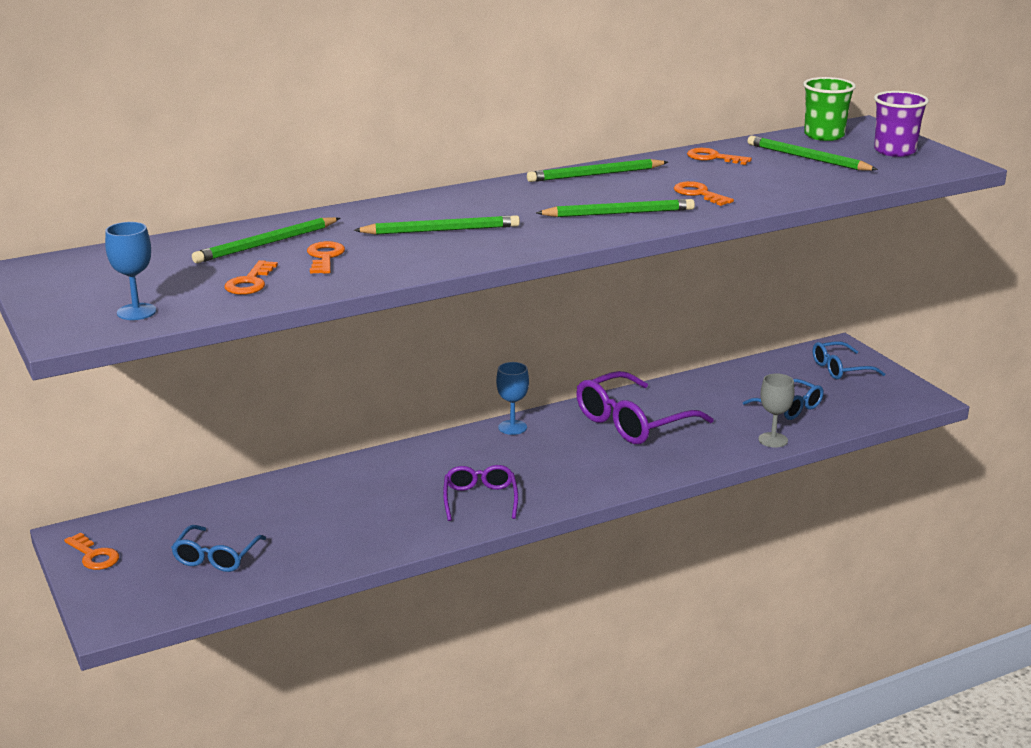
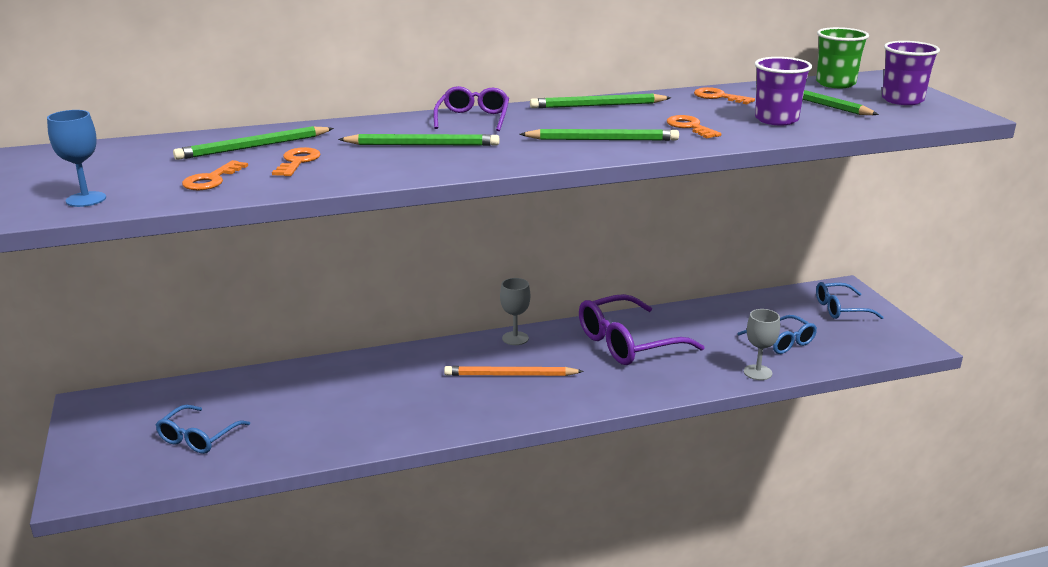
camera: 10 degrees right, 0 degrees up
(94, 556) = (94, 425): orange key -> none
(480, 499) = (460, 405): purple glasses -> purple glasses (473, 118)
(512, 427) = (515, 338): blue goblet -> grey goblet
(521, 465) = (510, 375): none -> orange pencil
(780, 180) = (776, 120): none -> purple cup

